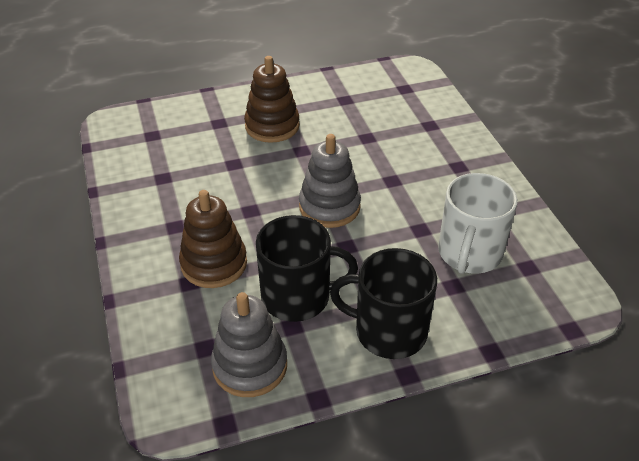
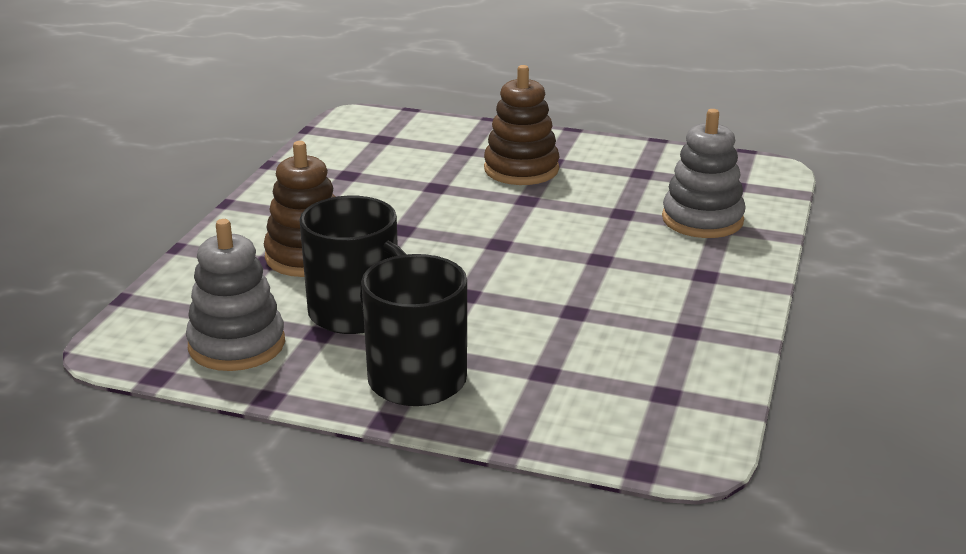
camera: 35 degrees right, 15 degrees down
(329, 207) = (492, 255): grey stacking toy -> grey stacking toy (702, 219)
(469, 253) = (605, 353): white mug -> none

